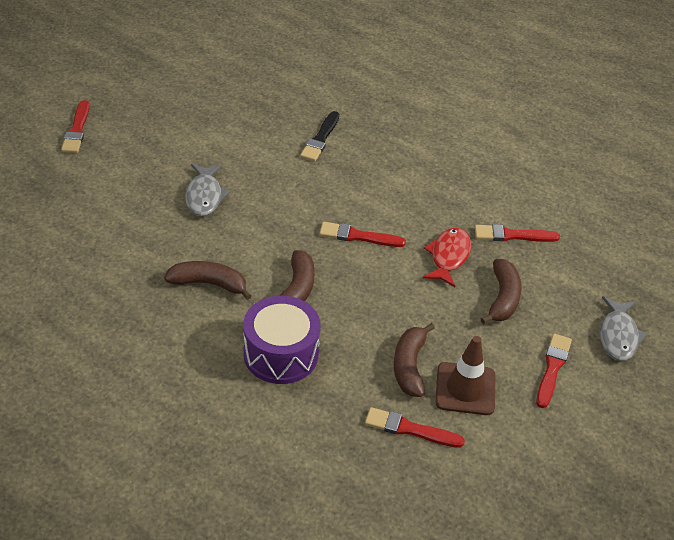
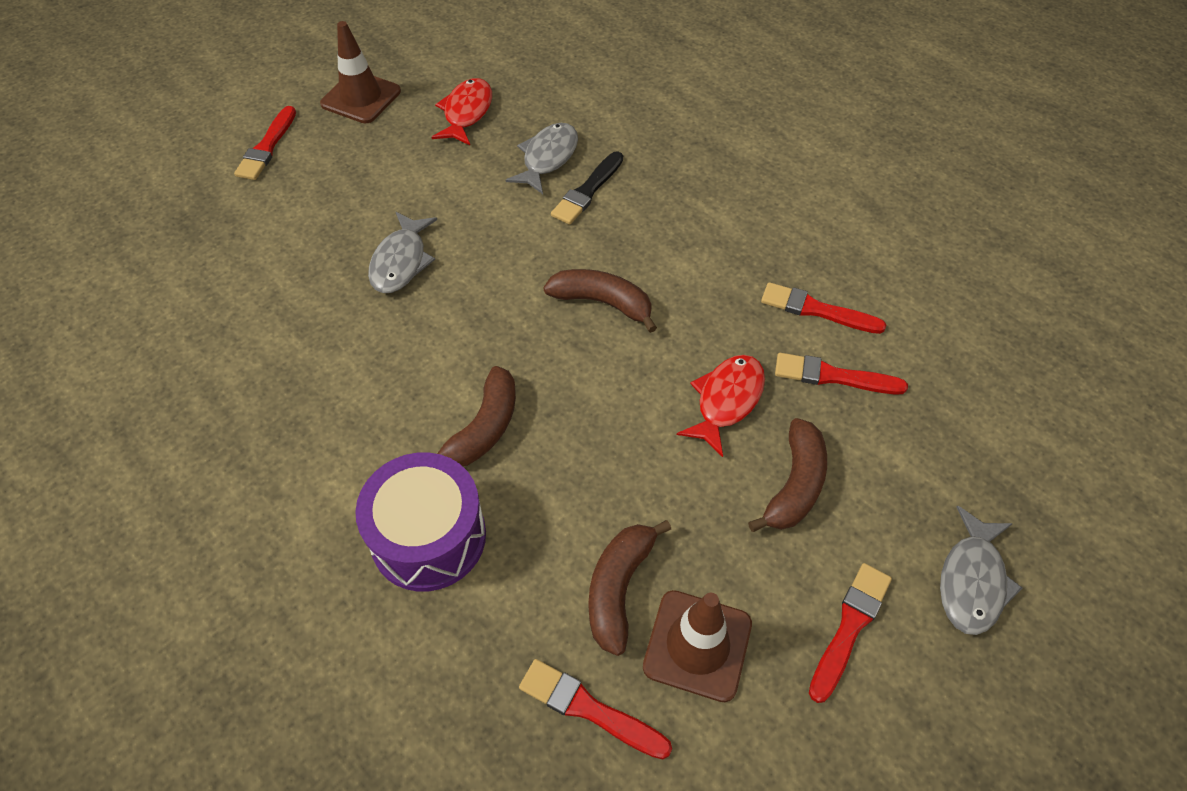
camera: 15 degrees right, 10 degrees up
(134, 90) = (361, 98): none -> brown traffic cone
(209, 284) = (362, 402): brown banana -> brown banana (602, 303)
(217, 94) = (466, 113): none -> red fish
(286, 120) = (548, 158): none -> grey fish
(358, 236) = (599, 350): red brush -> red brush (816, 310)

